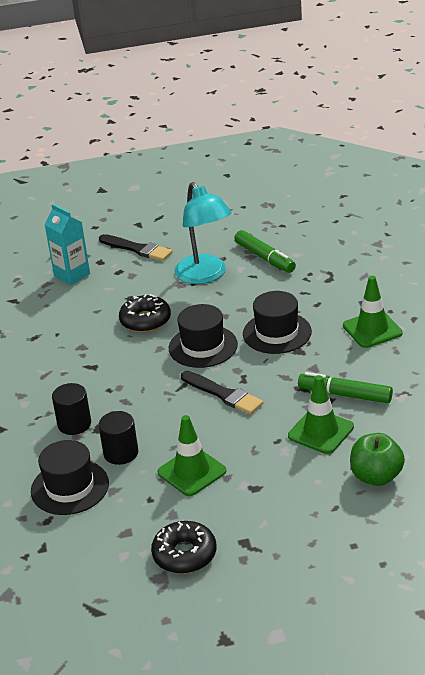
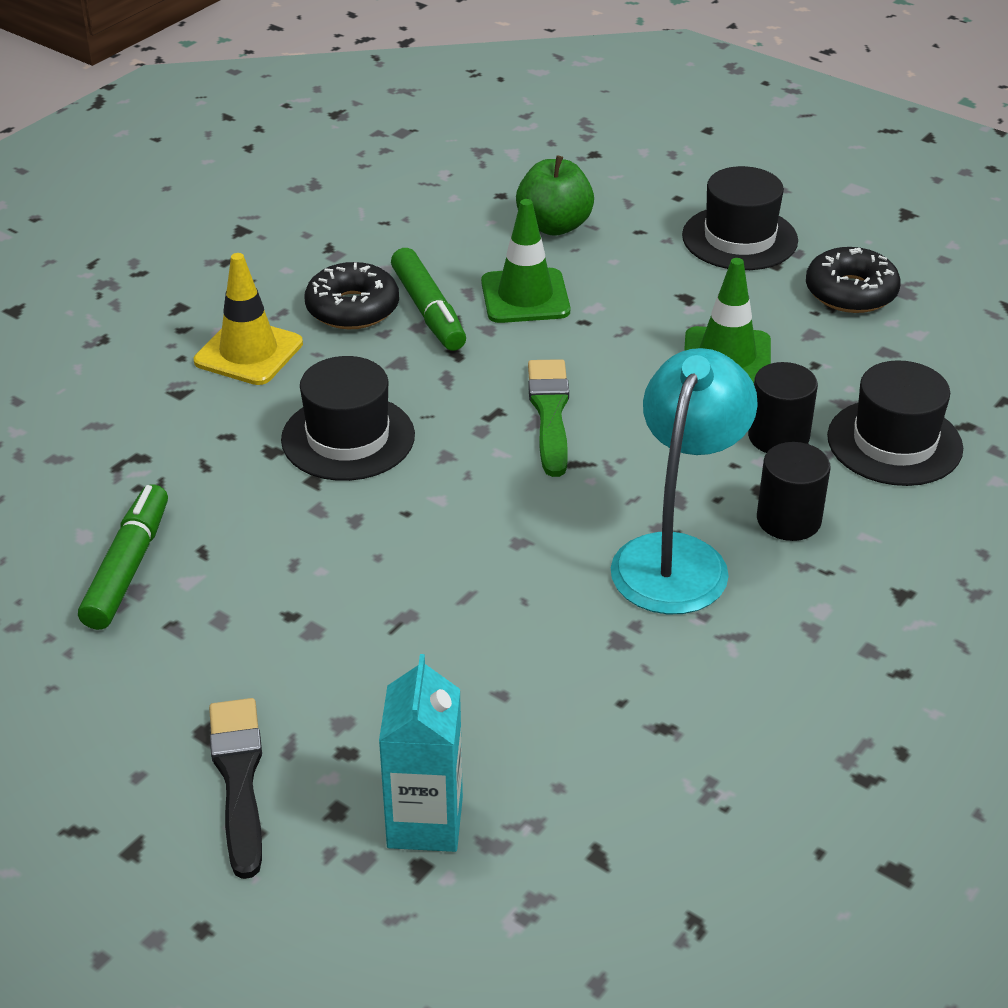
camera: 135 degrees left, 5 degrees up
(145, 320) = (464, 606): black donut -> black donut (352, 308)
(203, 346) = (463, 496): black hat -> black hat (739, 238)
(205, 275) = (254, 613): turquoise lamp -> turquoise lamp (677, 557)
(223, 394) = (550, 413): black brush -> green brush
(372, 329) = (248, 352): green traffic cone -> yellow traffic cone

